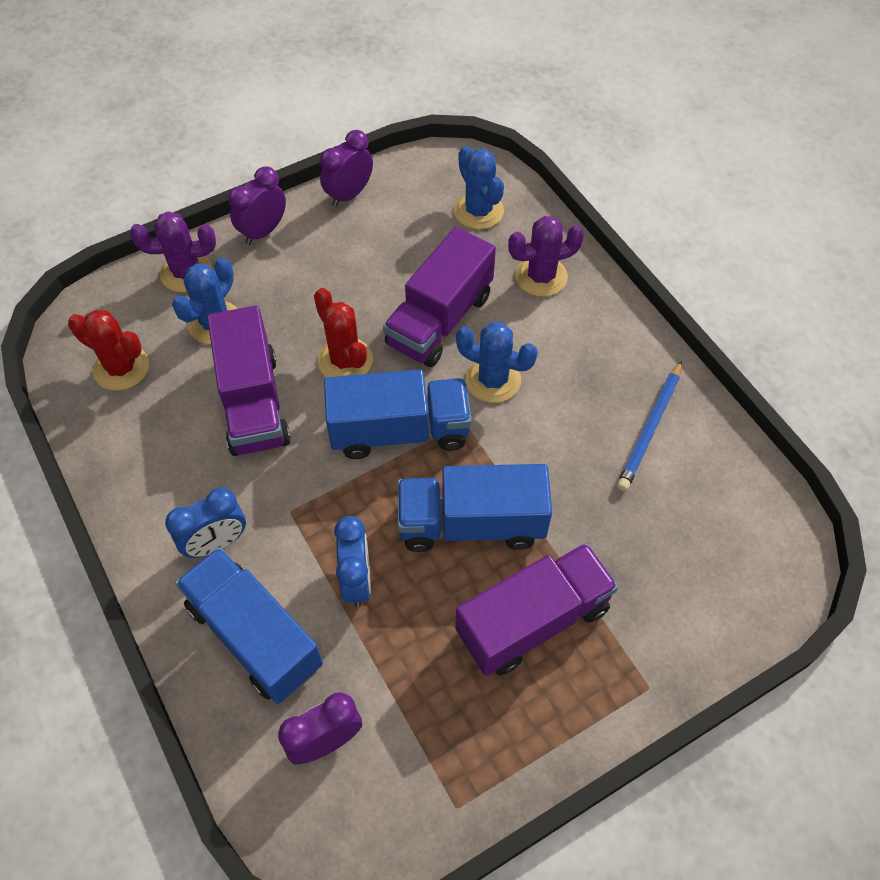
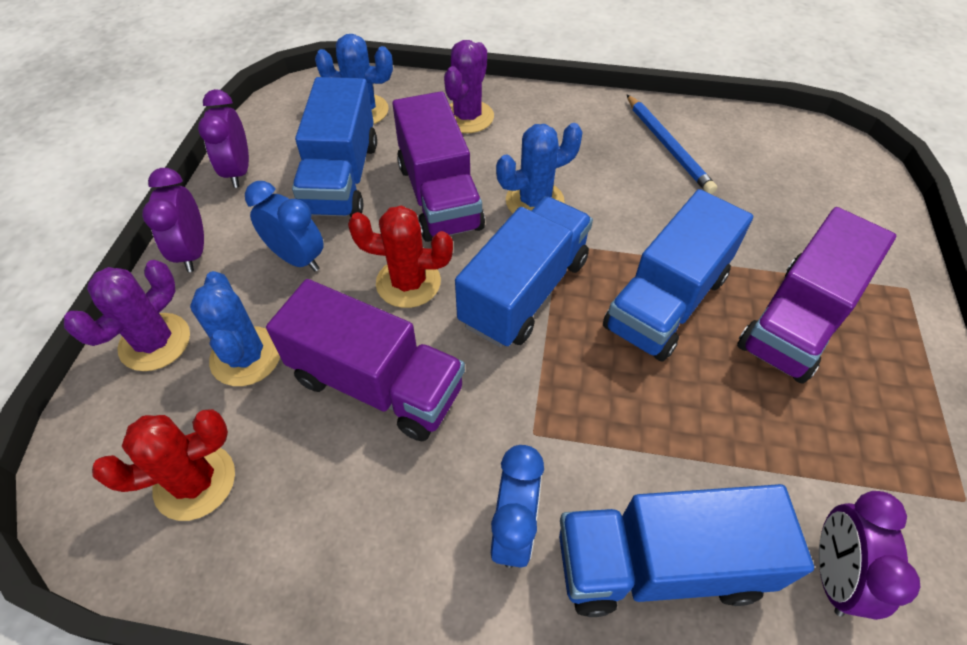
camera: 50 degrees left, 5 degrees down
(357, 580) = (659, 426): blue clock -> blue clock (297, 258)
(400, 253) = (341, 178): none -> blue truck
(533, 620) = (796, 321): purple truck -> purple truck turned 150 degrees counterclockwise

